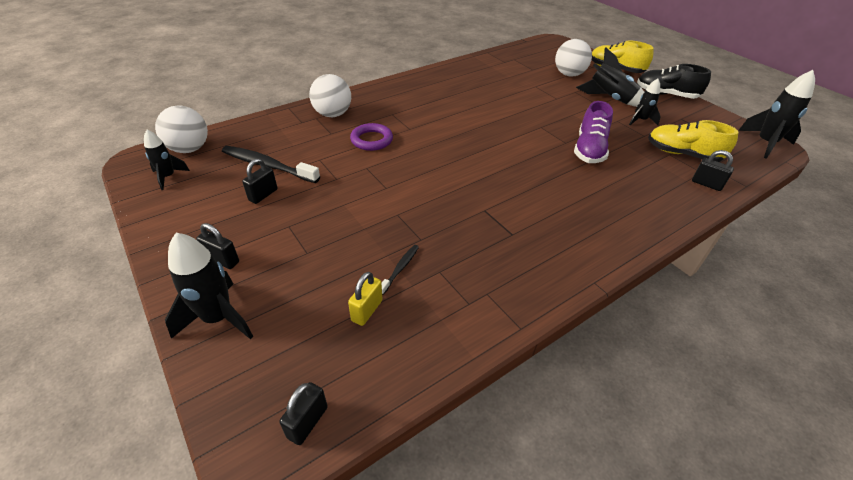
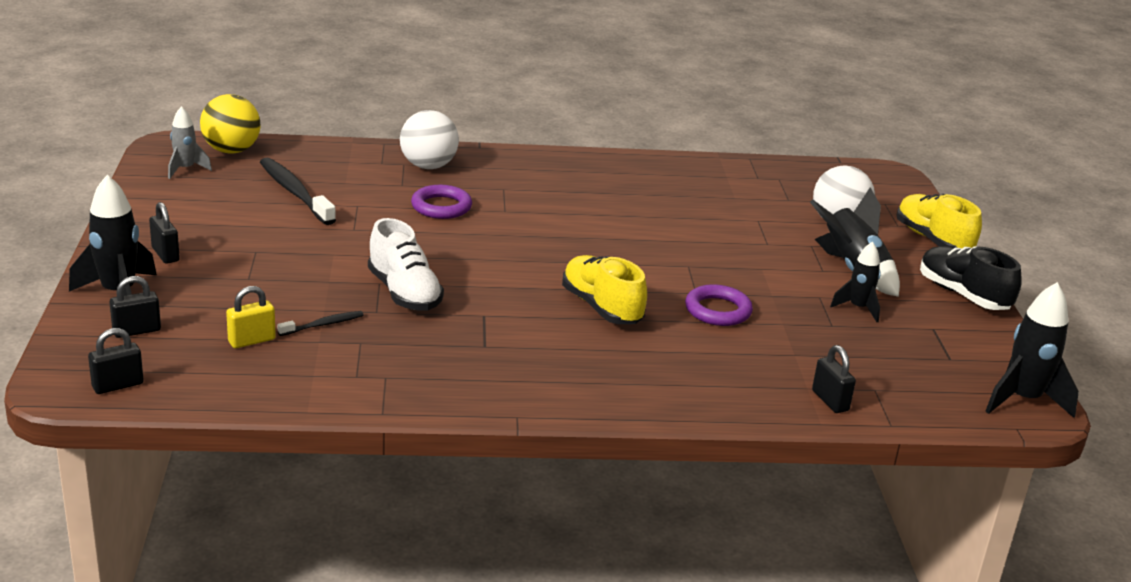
camera: 30 degrees right, 15 degrees down
(168, 177) = (185, 169): black rocket -> grey rocket
(189, 149) = (231, 150): white ball -> yellow ball
(263, 195) = (260, 217): black padlock -> black padlock (137, 331)
(421, 215) = (404, 293): none -> white shoe
(589, 150) = (718, 310): purple shoe -> purple ring
(682, 154) = (854, 362): yellow shoe -> yellow shoe (601, 307)

